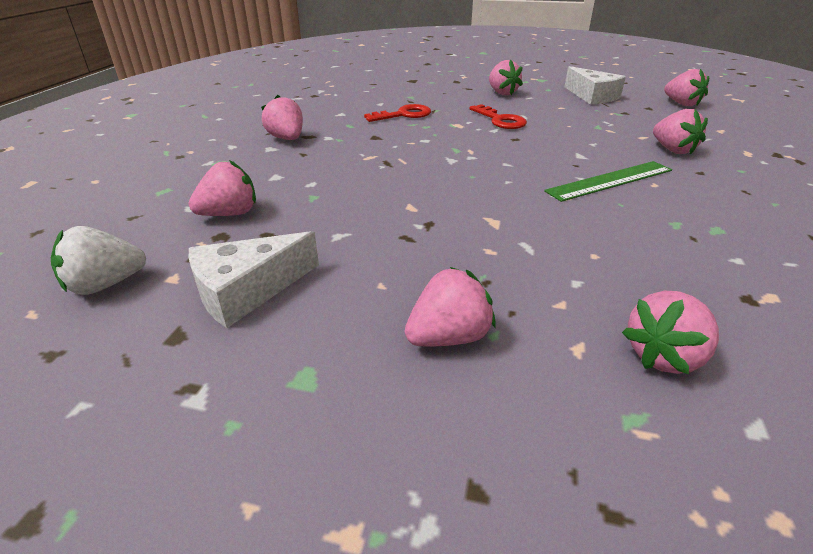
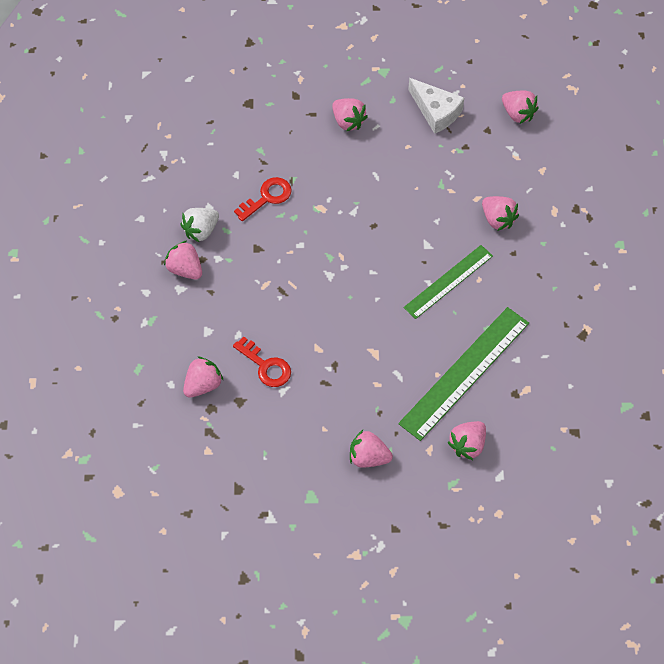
camera: 15 degrees left, 25 degrees up
(105, 284) = (175, 465): white strawberry -> white strawberry (201, 231)
(247, 291) = (255, 451): white cheese -> none
(448, 337) = (368, 457): pink strawberry -> pink strawberry turned 120 degrees counterclockwise
(500, 120) = (356, 190): red key -> red key (266, 366)
(644, 260) = (465, 373): none -> green ruler

